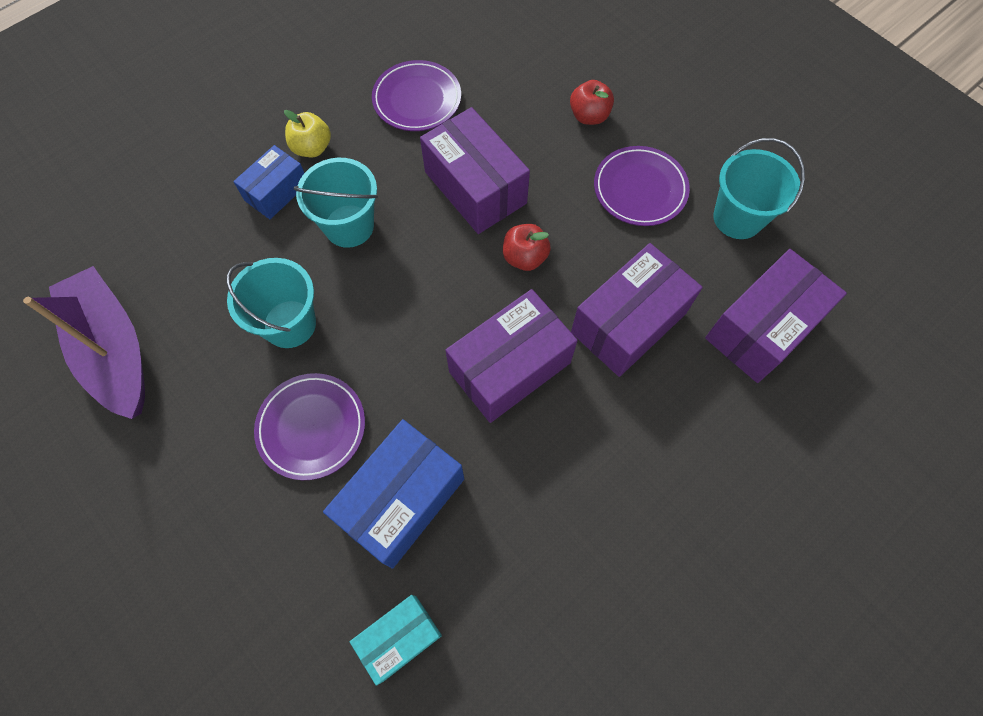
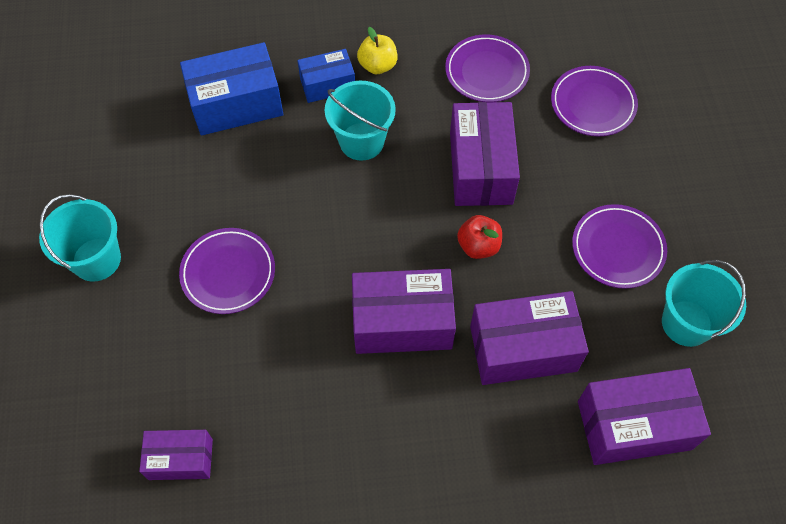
camera: 35 degrees right, 5 degrees down
(114, 350) = (138, 134): purple boat -> none
(289, 324) = (266, 188): turquoise bucket -> turquoise bucket (96, 259)
(399, 638) = (180, 459): turquoise box -> purple box
(401, 500) = (252, 365): blue box -> blue box (236, 104)
(528, 78) = (592, 104): none -> purple plate
(589, 116) = (621, 163): red apple -> none

